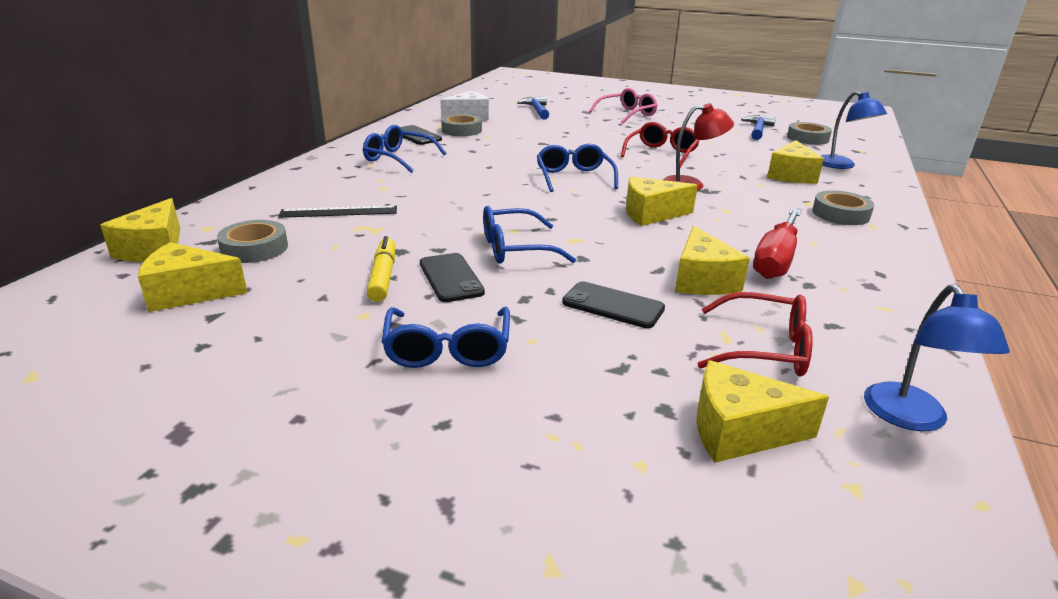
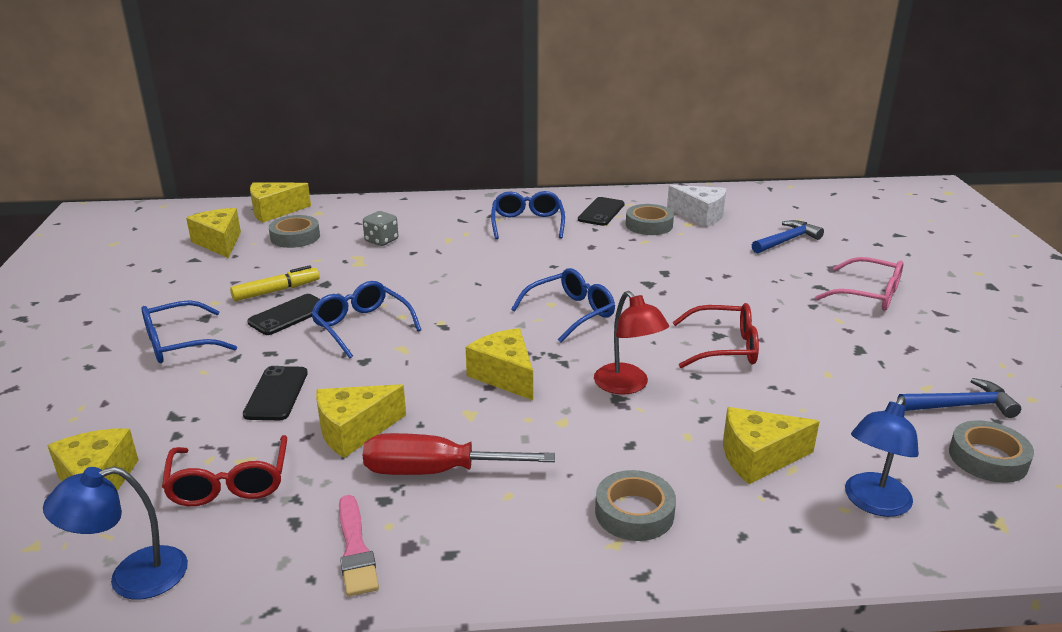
camera: 65 degrees right, 0 degrees up
(339, 212) = (381, 240): black ruler -> grey dice
(873, 305) = (355, 550): none -> pink brush

